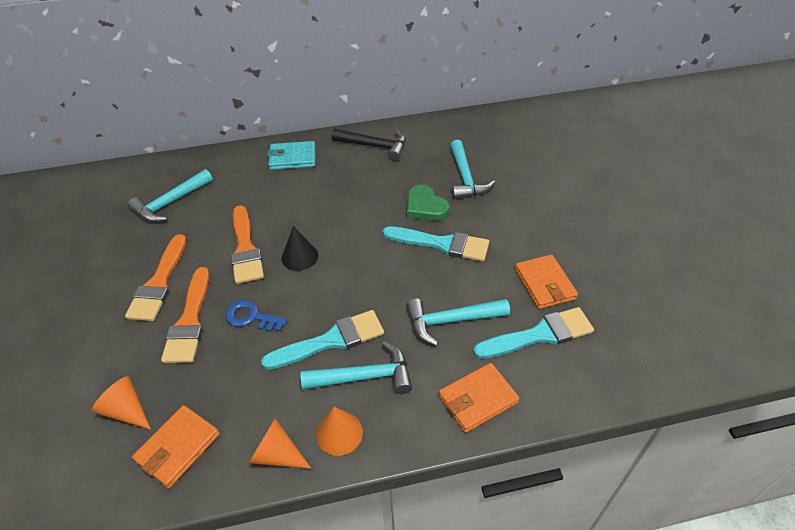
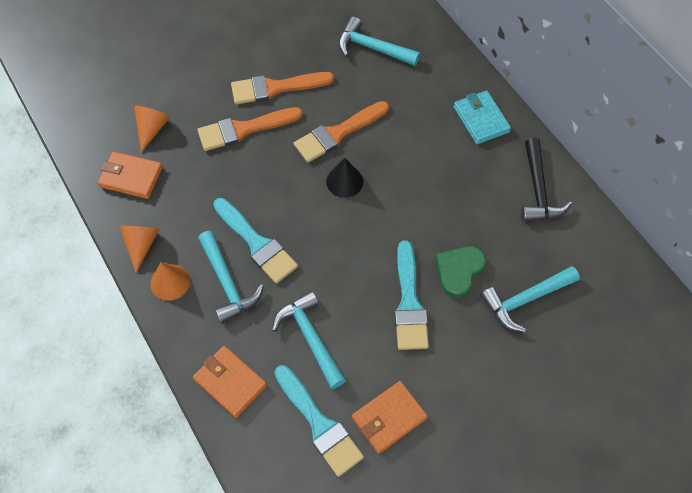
camera: 70 degrees right, 15 degrees up
(251, 317) = (262, 172): blue key -> none

